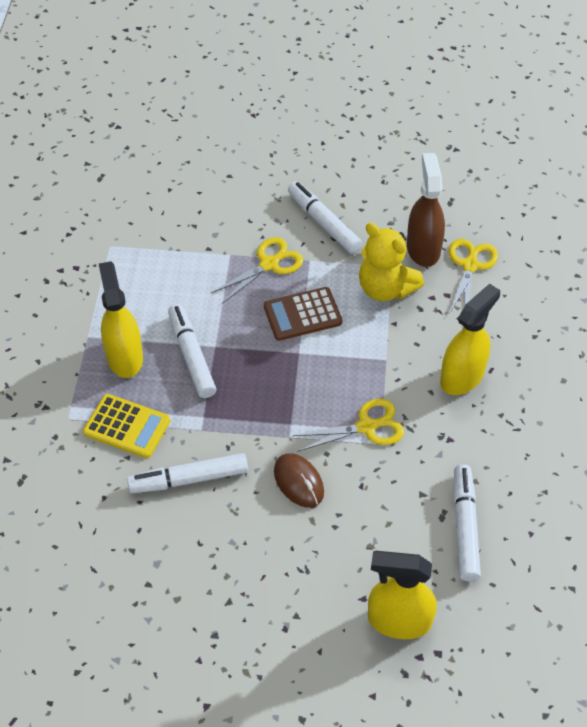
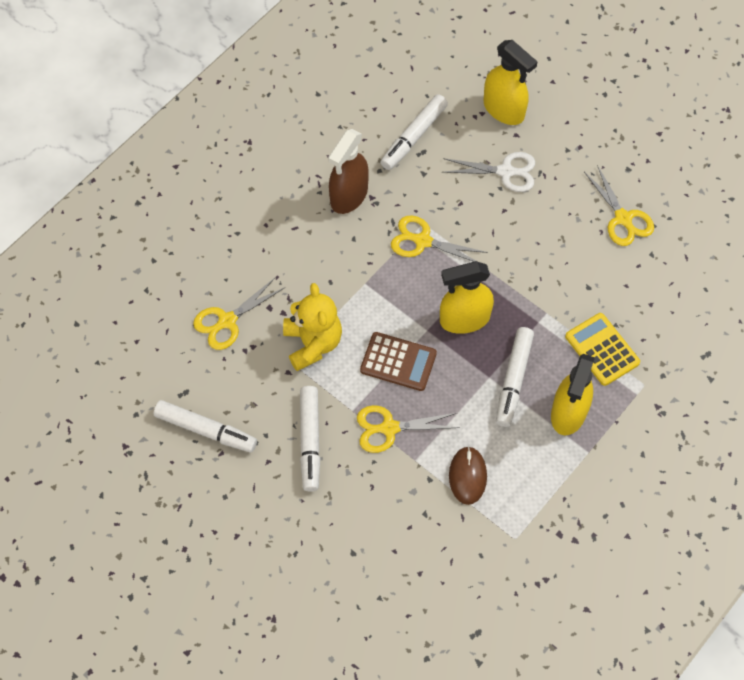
camera: 145 degrees left, 10 degrees up
(185, 571) = (623, 219): none -> yellow scissors
(189, 479) = (580, 280): white marker -> white marker (206, 430)
(299, 482) = (502, 231): brown mouse -> brown mouse (467, 476)
(342, 547) = (506, 172): none -> white scissors
(423, 248) = (249, 361): brown spray bottle -> brown spray bottle (349, 196)
(462, 376) = (320, 235): yellow spray bottle -> yellow spray bottle (464, 319)

